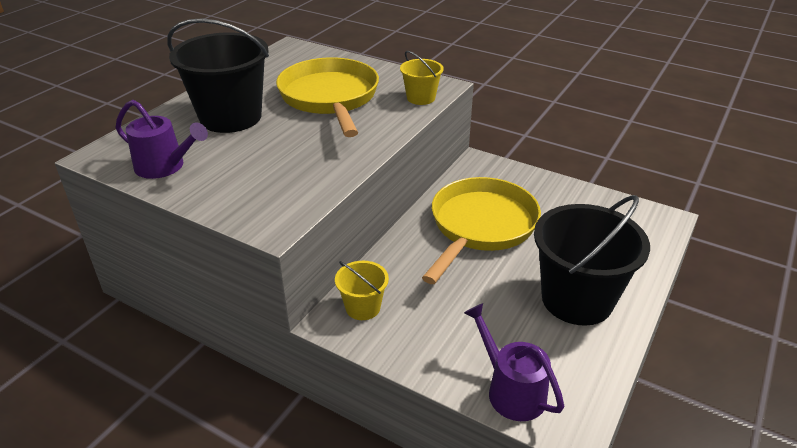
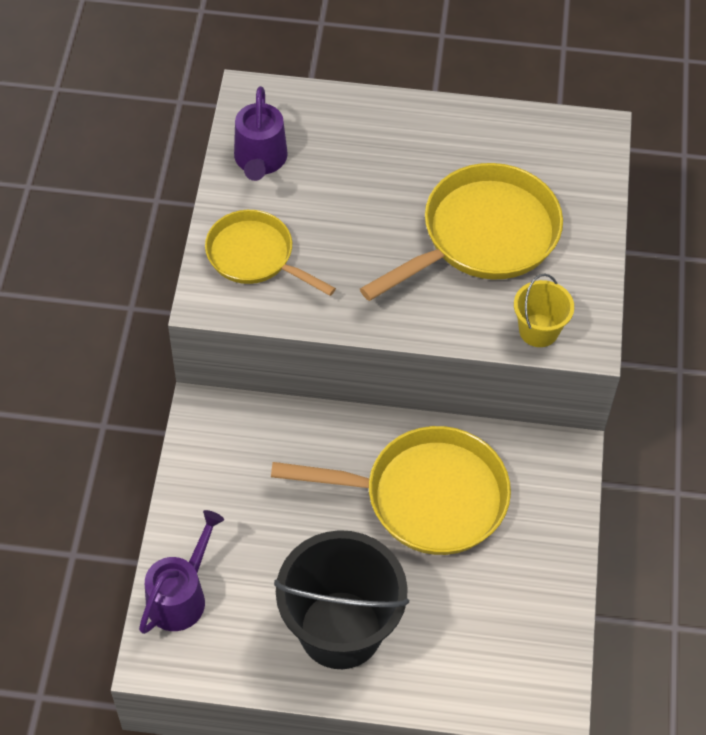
camera: 65 degrees right, 20 degrees up
(230, 117) = (384, 163): black bucket -> none
(254, 191) = (255, 256): none -> yellow pan
(363, 307) = (235, 429): yellow bucket -> none

